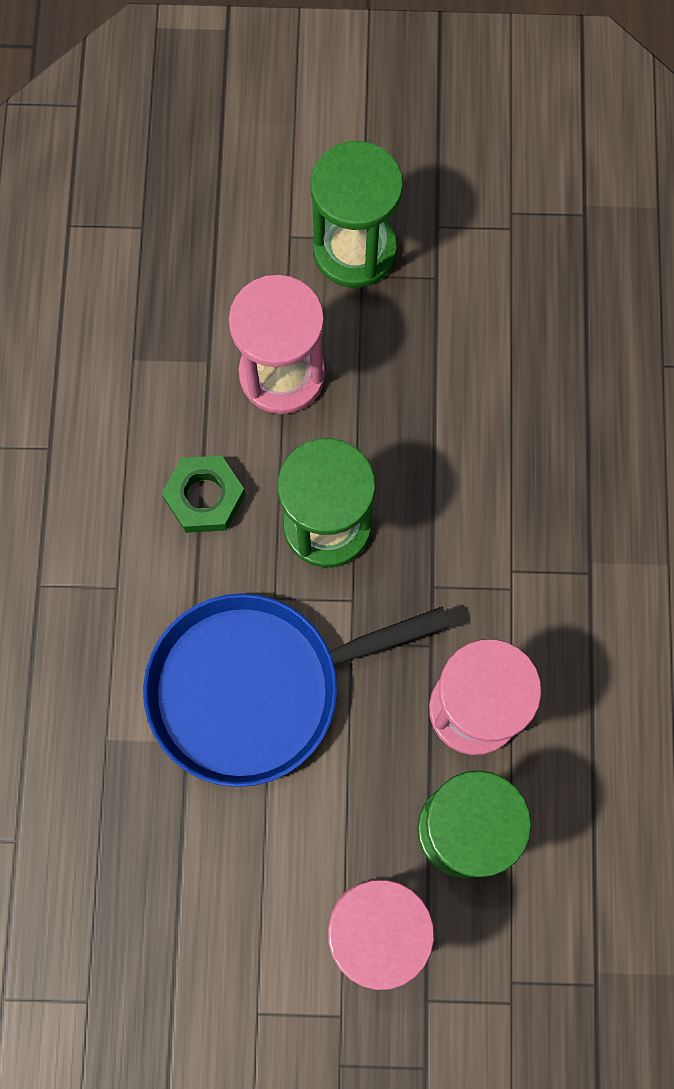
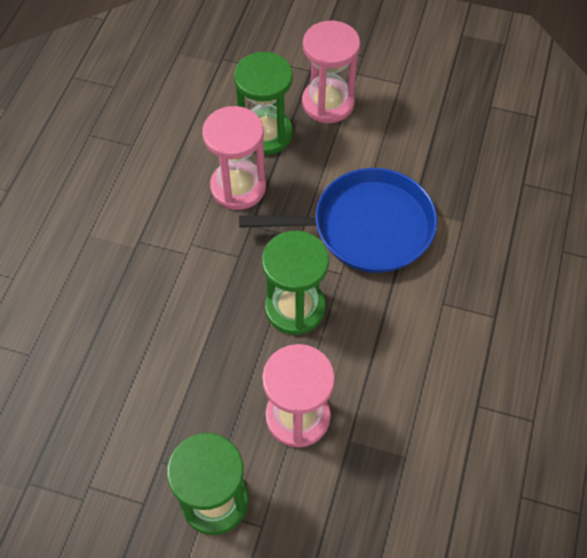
camera: 165 degrees left, 15 degrees down
(204, 497) = (373, 345): green nut -> none

